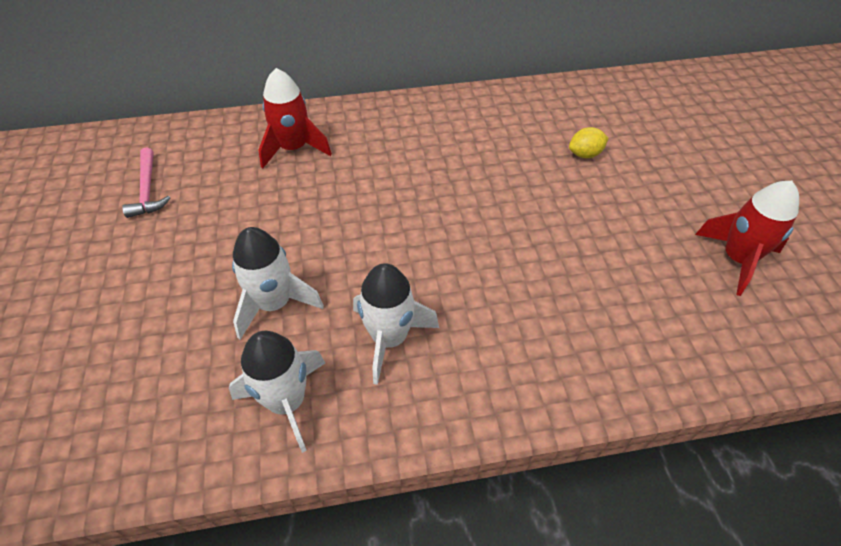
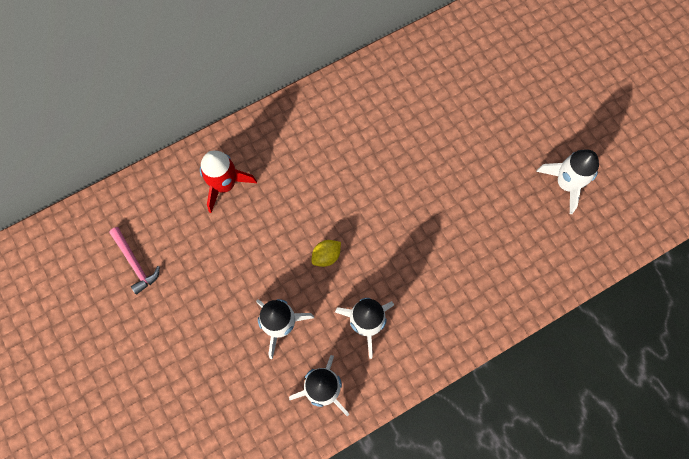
camera: 20 degrees left, 20 degrees up
(585, 154) = (445, 118): yellow lemon -> yellow lemon (326, 256)
(737, 259) = (566, 184): red rocket -> white rocket

